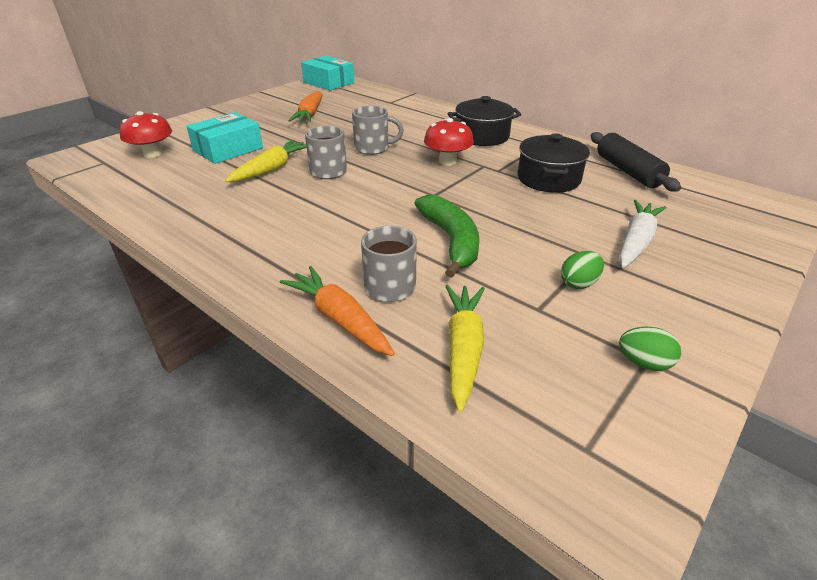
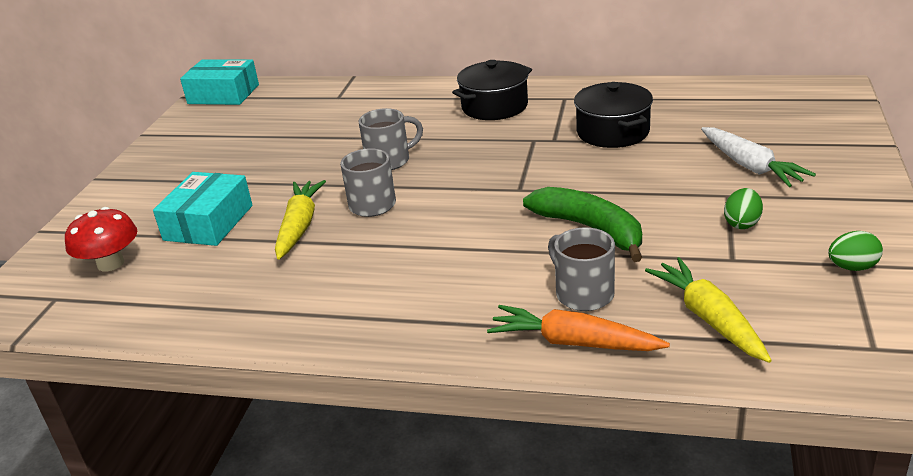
camera: 25 degrees left, 5 degrees down
(310, 114) = (256, 144): orange carrot -> none
(447, 161) = (490, 148): red mushroom -> none
(628, 171) = (677, 98): black rolling pin -> none
(636, 241) = (750, 166): white carrot -> white carrot turned 150 degrees clockwise

